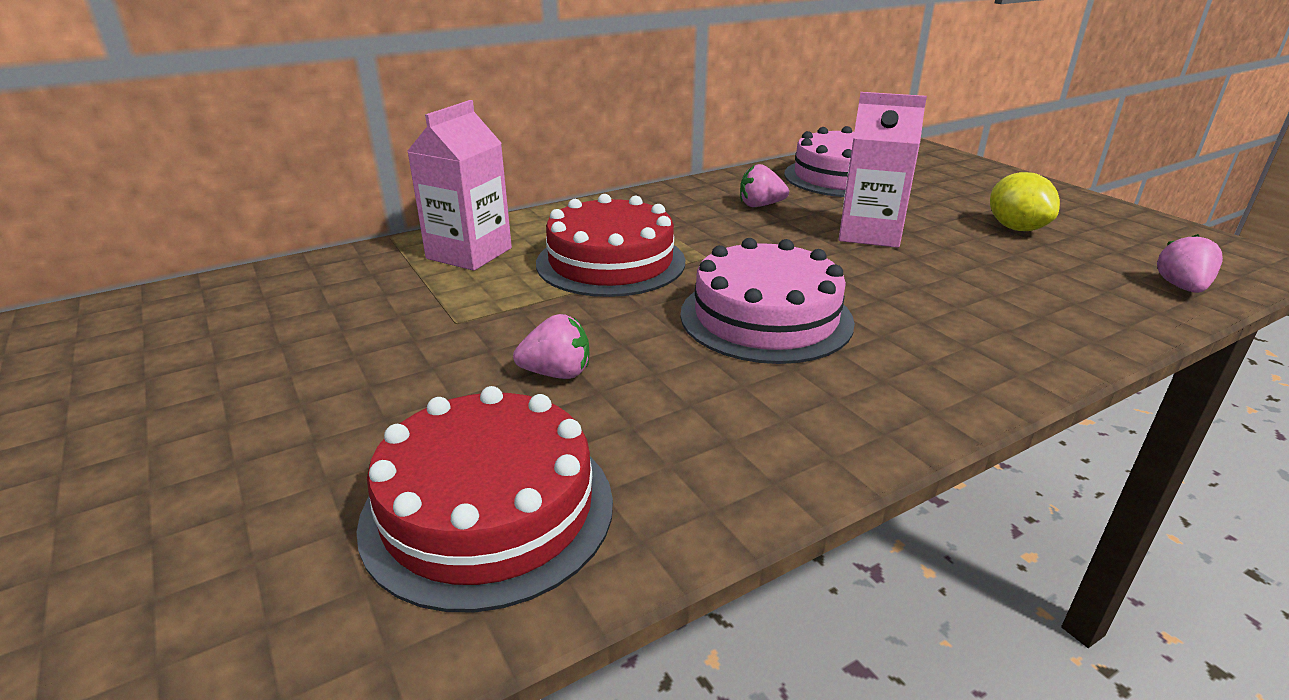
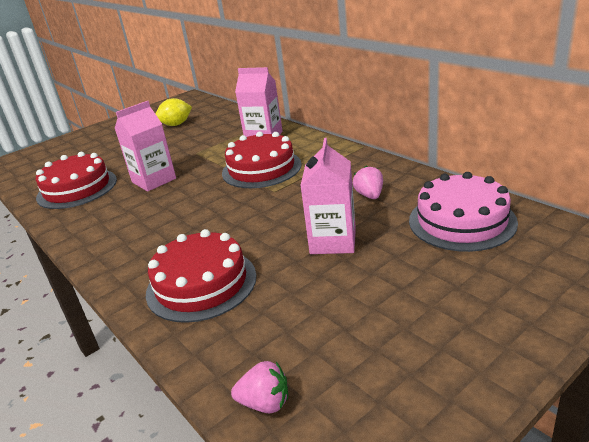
camera: 85 degrees right, 0 degrees up
(557, 373) = (154, 180): pink strawberry -> pink carton
(766, 317) = (202, 217): pink cake -> none
(972, 319) = (201, 284): none -> red cake
(1016, 228) = (376, 314): yellow lemon -> yellow lemon (176, 124)

